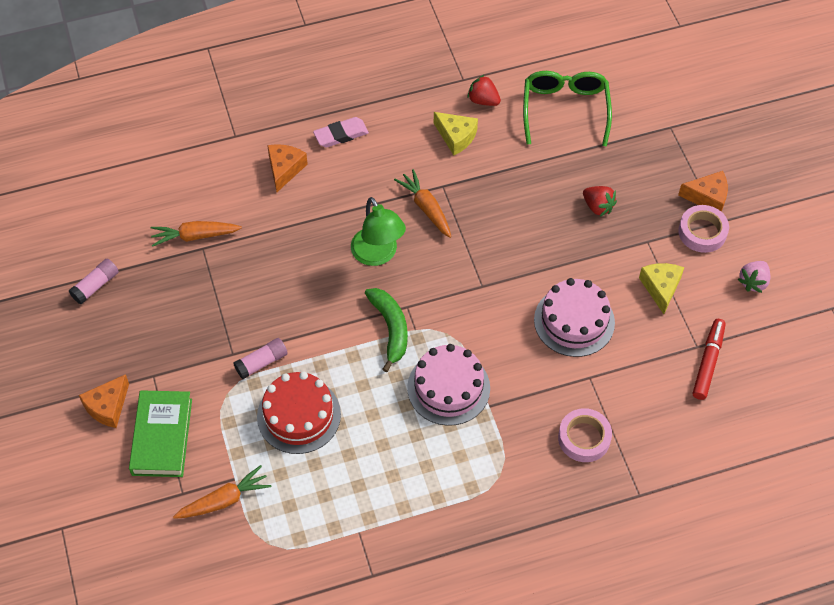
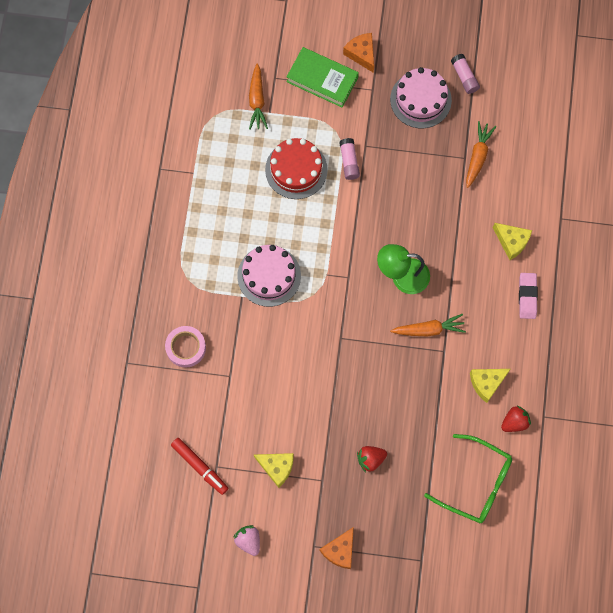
camera: 115 degrees right, 15 degrees up
(284, 169) = (512, 242): orange cheese -> yellow cheese
(390, 329) = (335, 258): green banana -> none
(574, 321) = (280, 389): pink cake -> pink cake (420, 100)
(702, 232) = (310, 527): pink tape -> none

